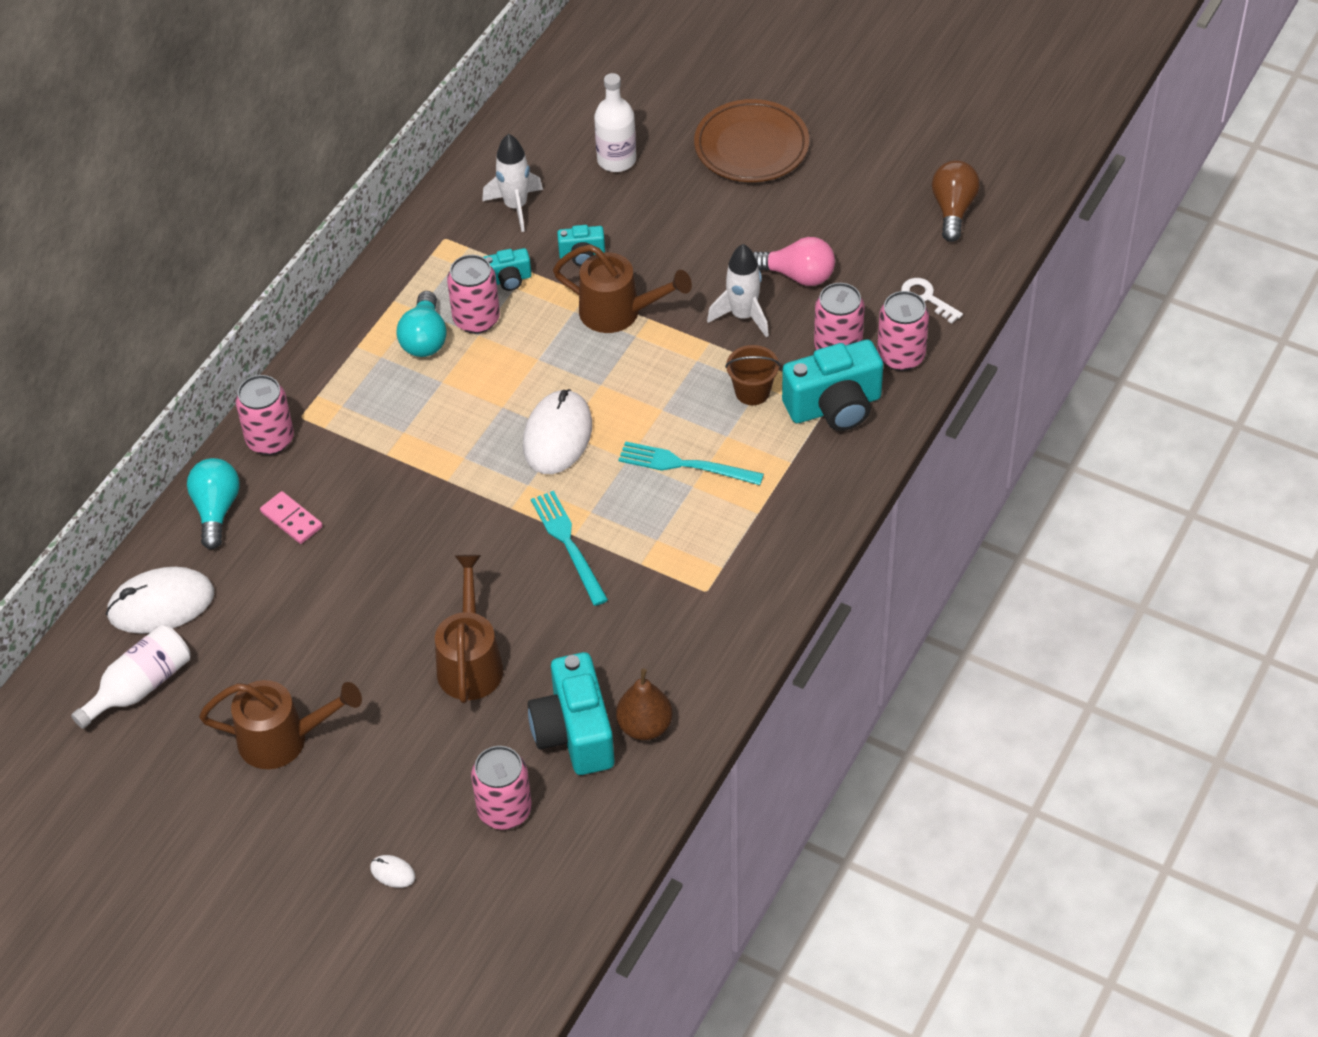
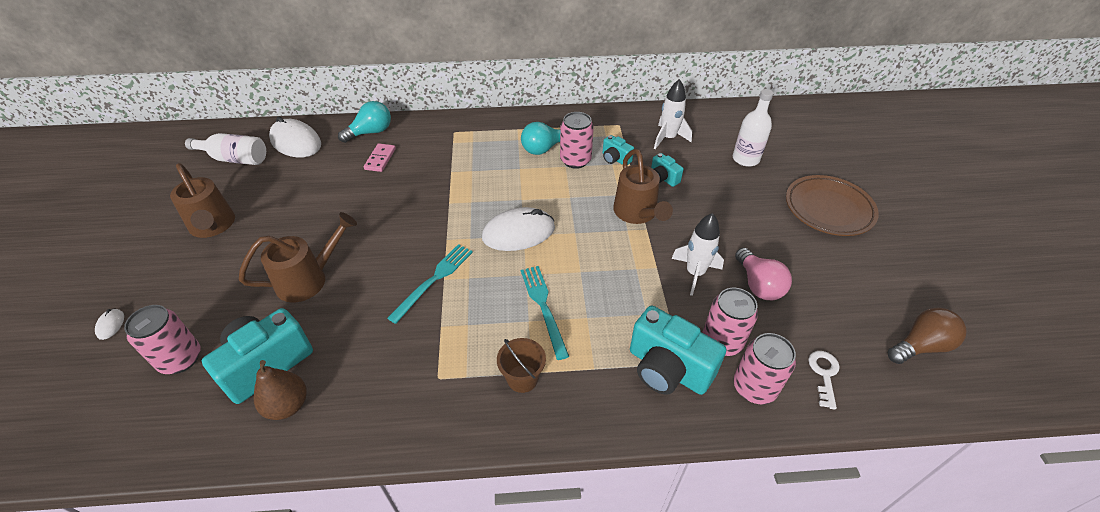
camera: 55 degrees right, 5 degrees down
(270, 439) = (430, 129): pink can -> none
(752, 392) = (637, 312): brown bucket -> brown bucket (522, 378)

